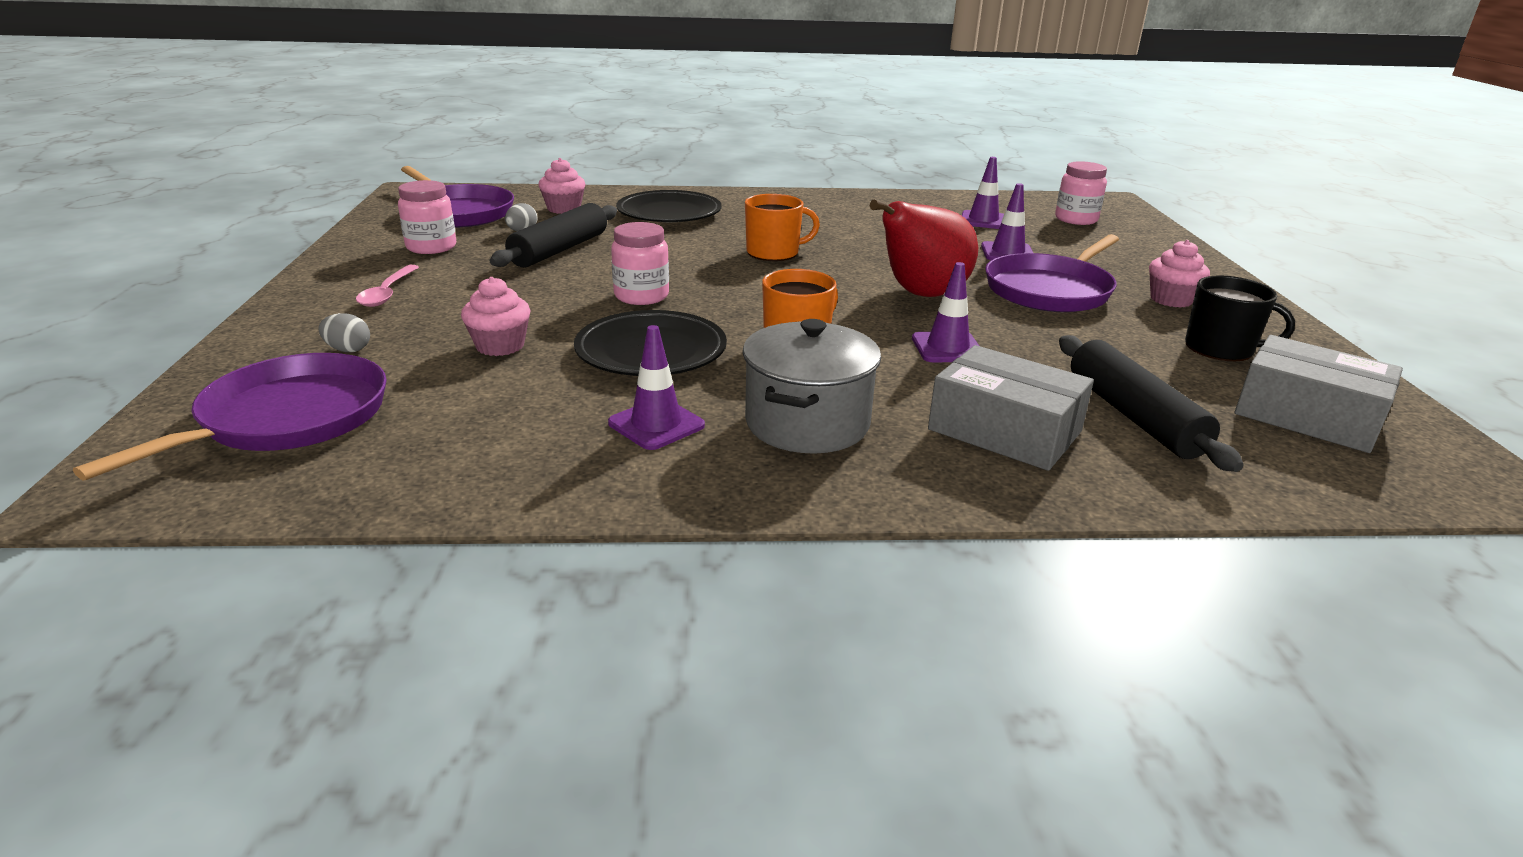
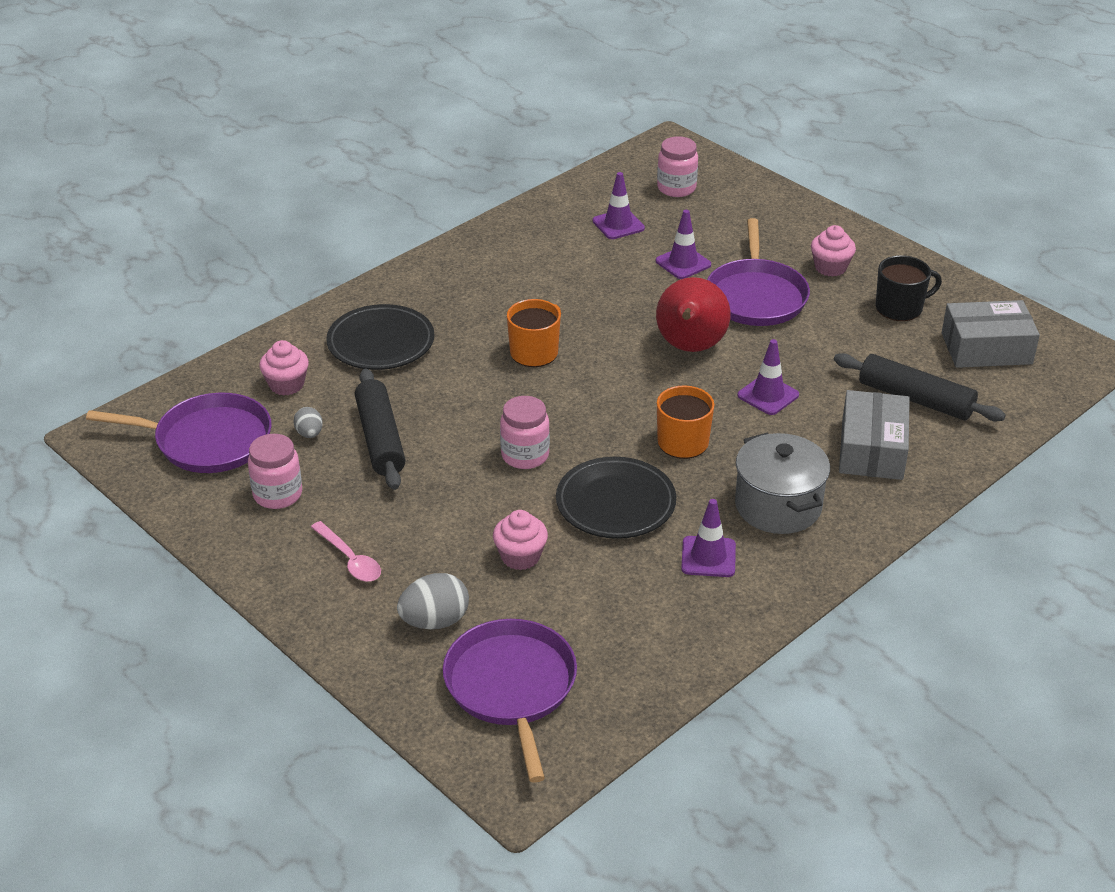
camera: 40 degrees left, 10 degrees up
(348, 350) = (435, 621): grey egg -> grey egg, size x1.71
(1004, 430) = (872, 449): grey box -> grey box turned 75 degrees counterclockwise

